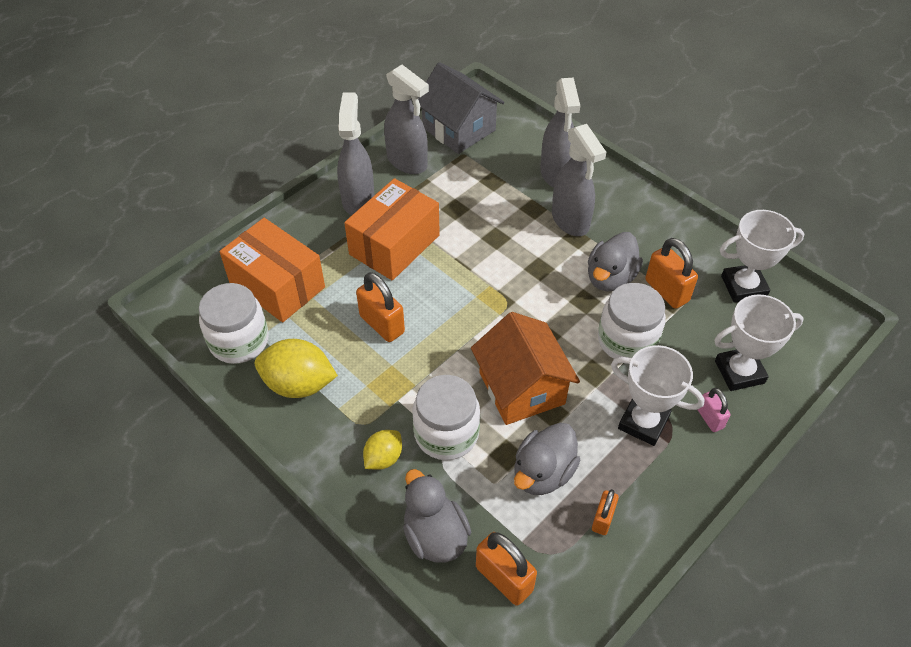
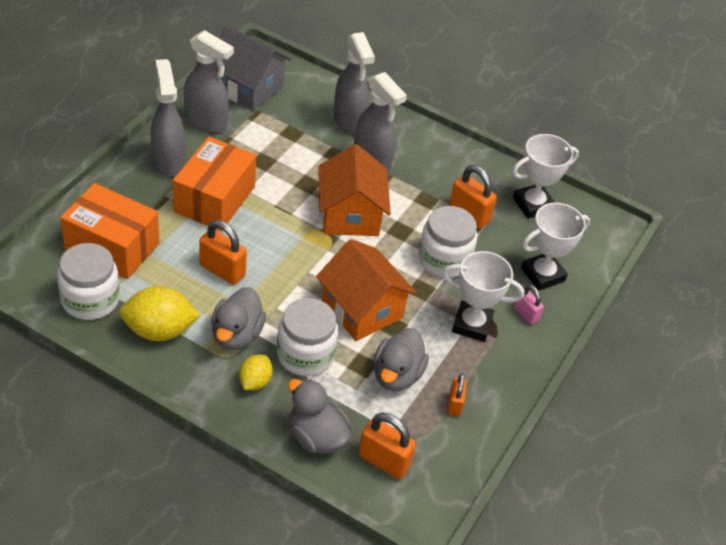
camera: 20 degrees left, 5 degrees down
(534, 277) = (350, 215): none -> orange house
(610, 278) = (418, 208): grey duck -> grey duck (236, 335)

